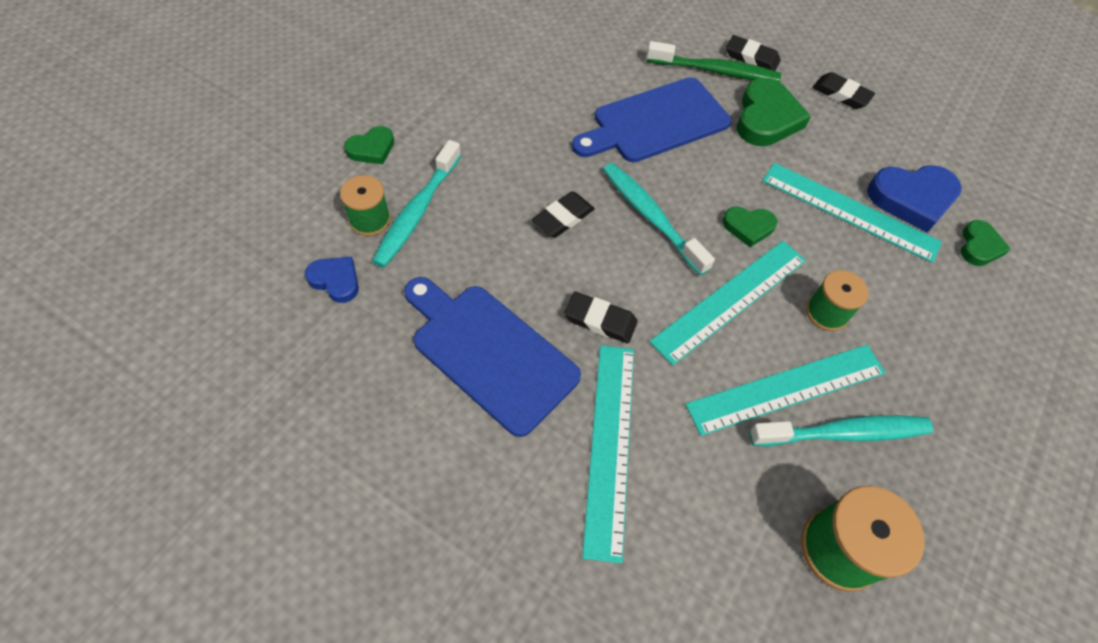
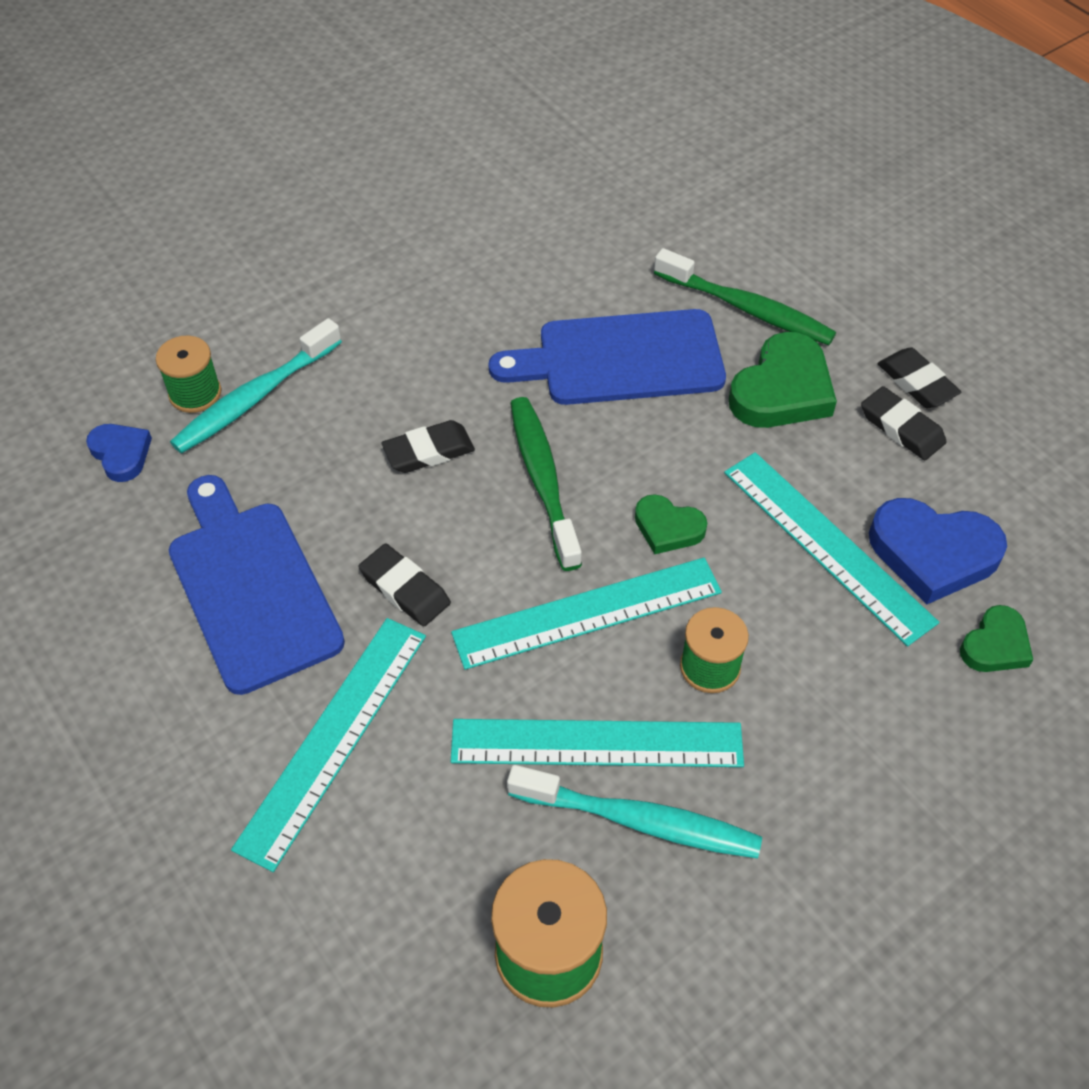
camera: 25 degrees right, 5 degrees down
(372, 149) = (241, 308): green heart -> none
(650, 217) = (543, 479): turquoise toothbrush -> green toothbrush
(751, 58) = (812, 302): black eraser -> black eraser (901, 428)

